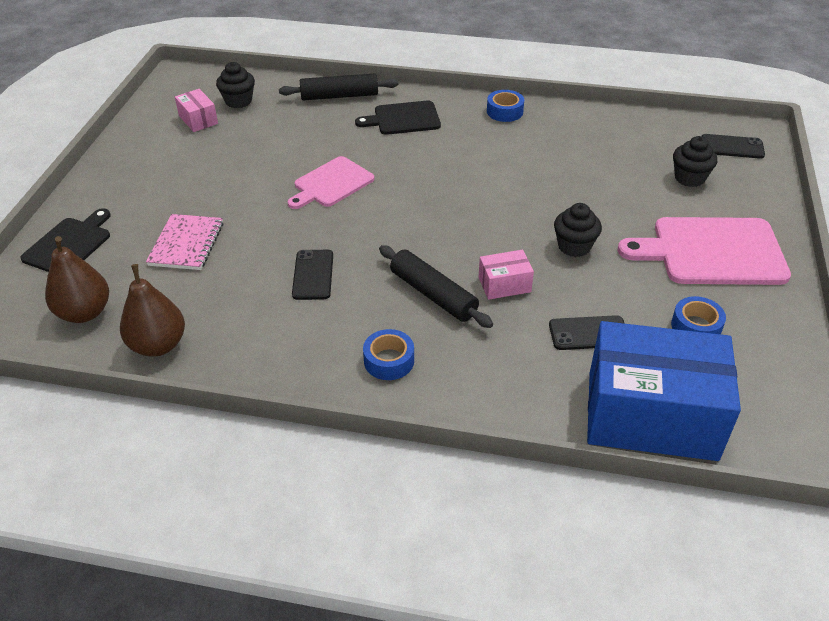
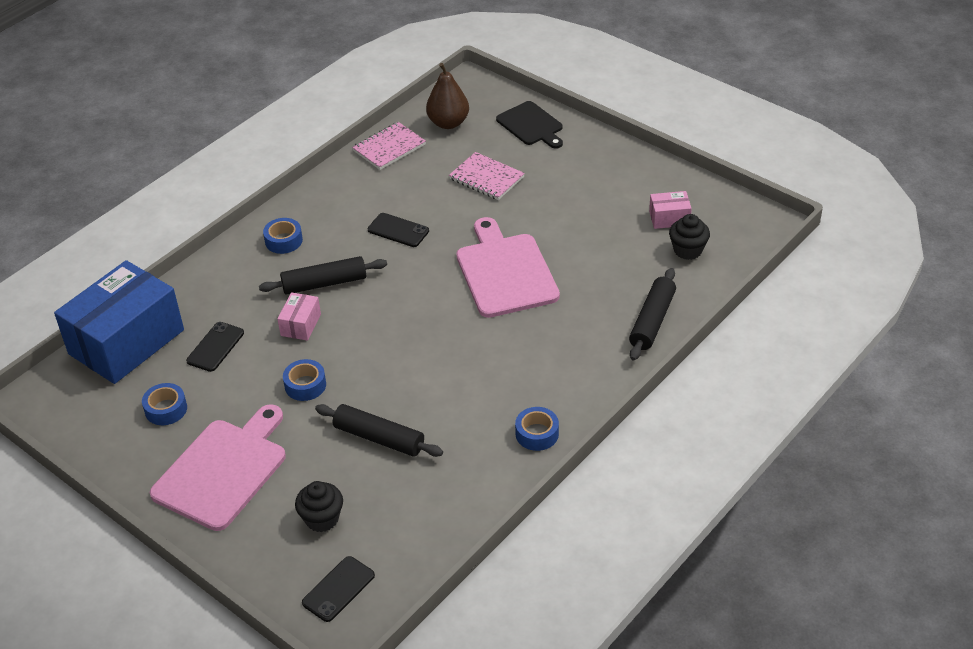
camera: 120 degrees right, 0 degrees up
(158, 345) = (389, 148): brown pear -> pink notebook
(331, 183) = (505, 272): pink cutting board -> pink cutting board, size x1.60
(403, 119) = (577, 352): black cutting board -> none
(574, 246) = (305, 385): black cupcake -> blue tape
(586, 181) = (379, 438): none -> black rolling pin

